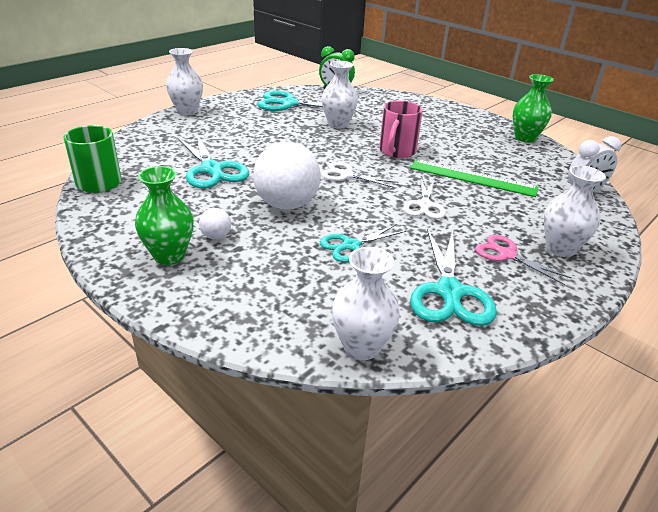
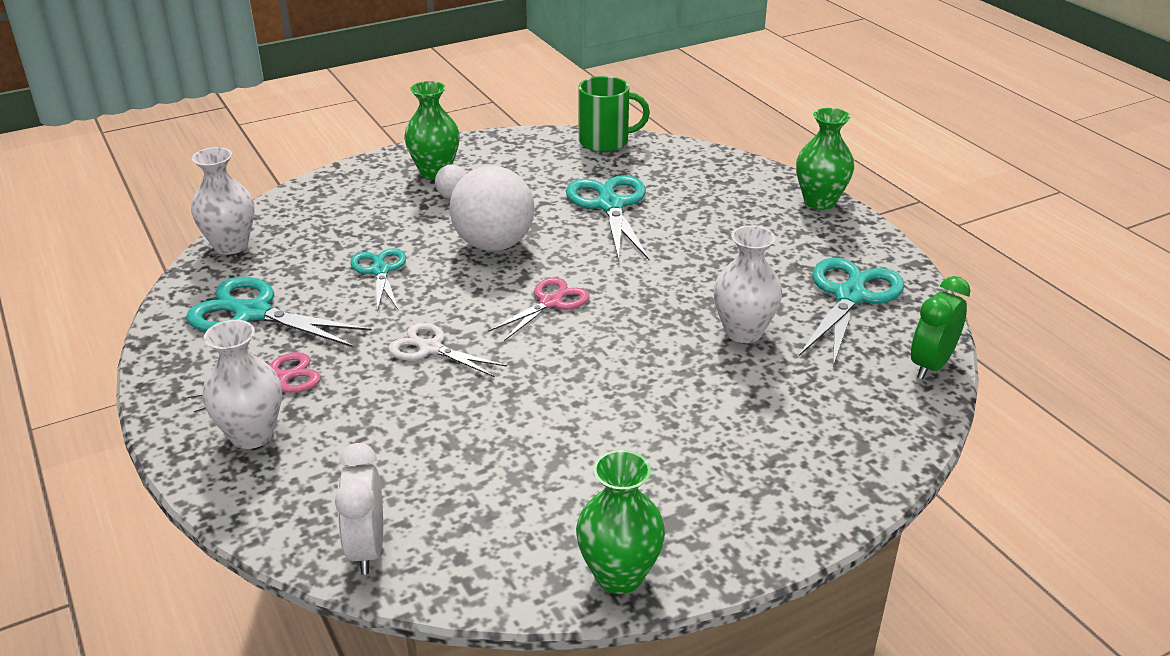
camera: 110 degrees right, 0 degrees up
(187, 111) = (819, 202): white vase -> green vase
(212, 169) = (610, 206): turquoise scissors -> turquoise scissors turned 90 degrees clockwise
(346, 175) = (550, 302): white scissors -> pink scissors
(397, 151) = (612, 370): pink mug -> none
(472, 178) = (483, 425): green ruler -> none

